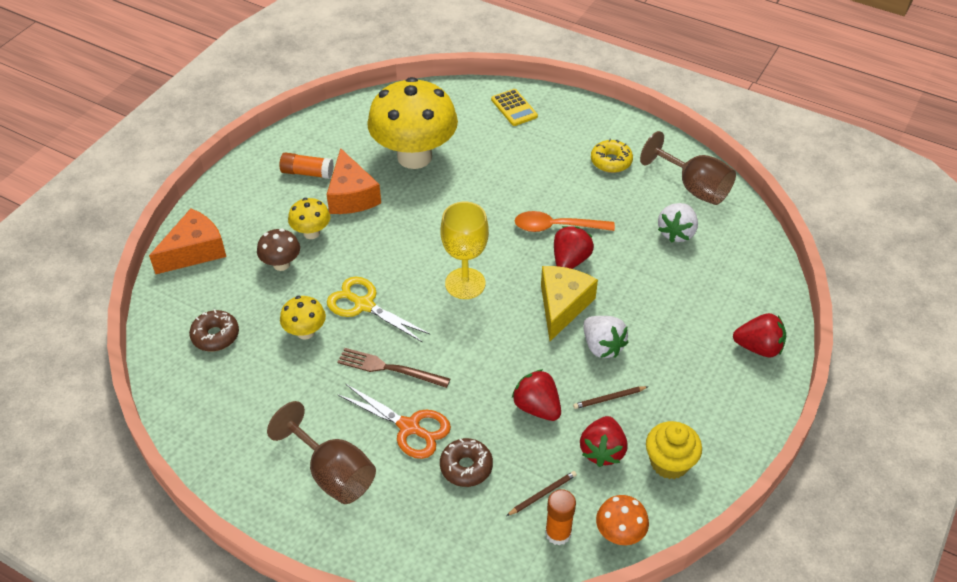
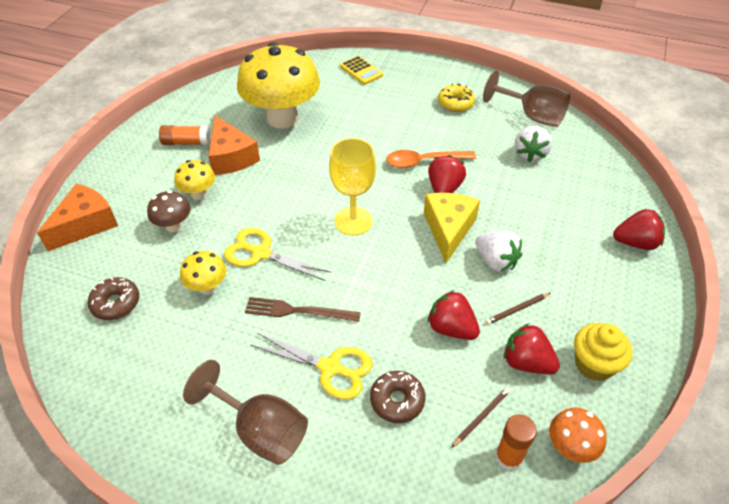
camera: 10 degrees left, 0 degrees up
(409, 427) = (330, 368): orange scissors -> yellow scissors
(602, 451) = (526, 362): red strawberry -> red strawberry turned 120 degrees clockwise

